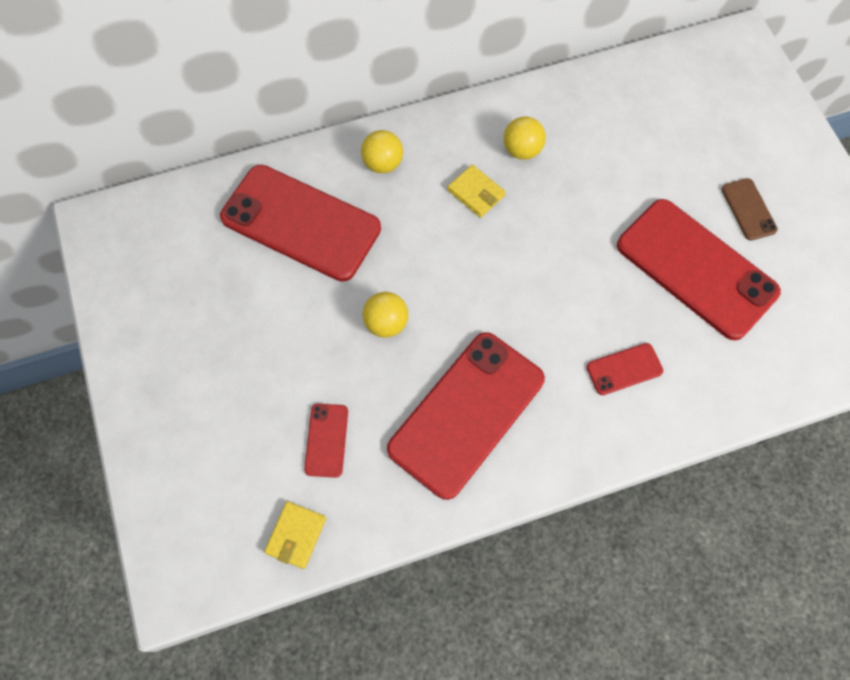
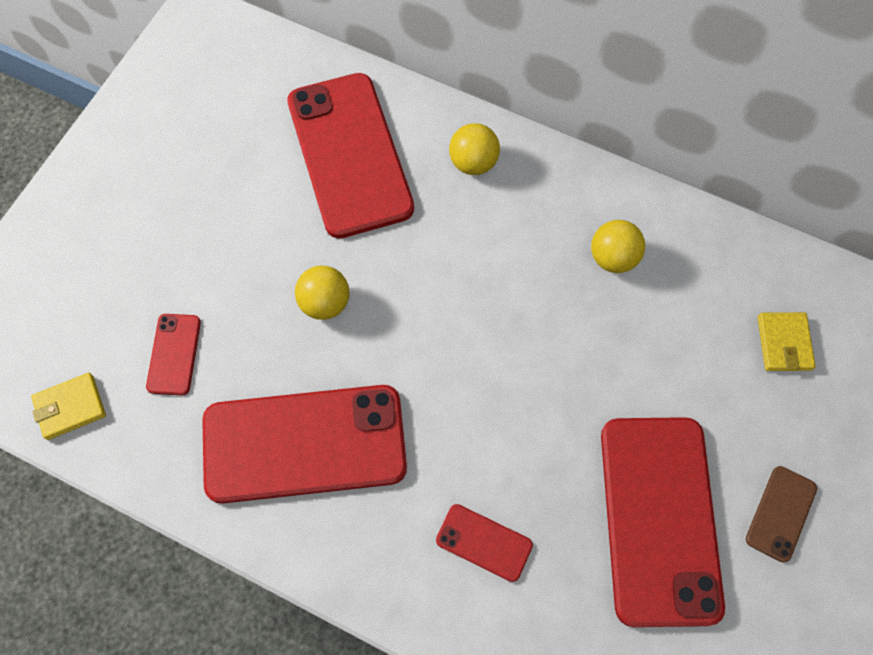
camera: 45 degrees right, 0 degrees up
(326, 440) = (174, 354): red phone -> red phone turned 45 degrees counterclockwise
(476, 193) = (526, 259): yellow wallet -> yellow wallet (784, 343)

